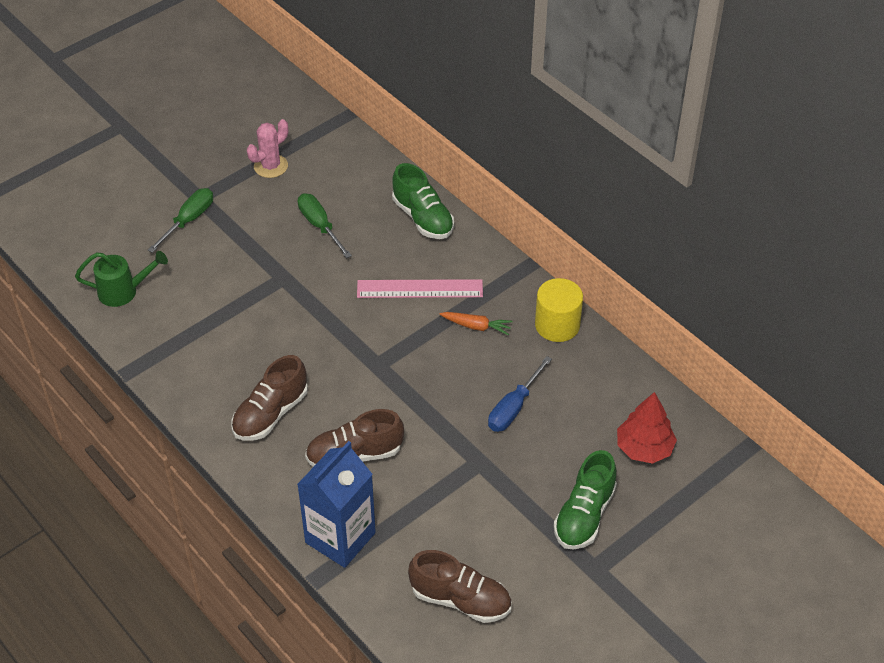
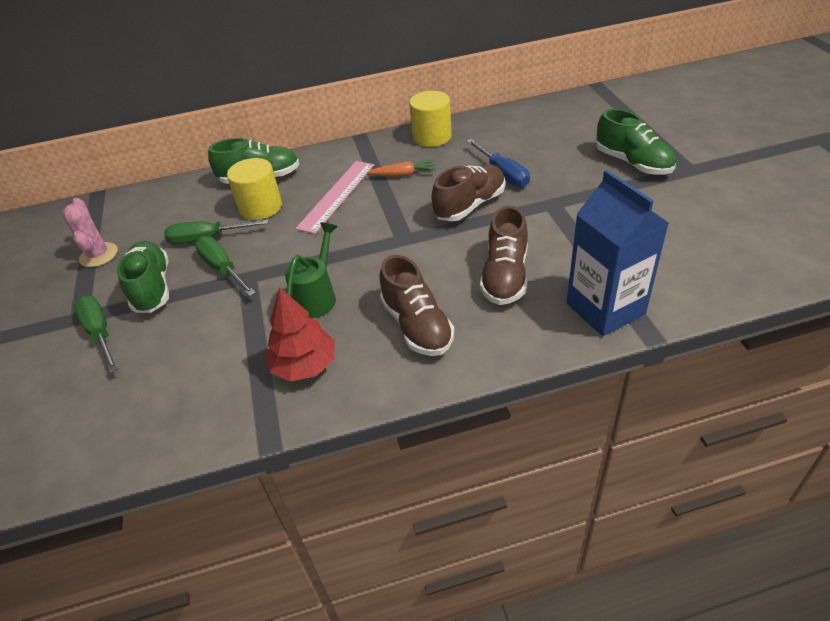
camera: 60 degrees left, 5 degrees down
(123, 291) = (143, 418): green watering can -> green watering can (317, 296)
(247, 223) = (152, 288): none -> green shoe
(287, 256) = (222, 269): none -> green screwdriver
(378, 241) = (260, 207): none -> yellow cylinder
(460, 599) = (705, 246): brown shoe -> brown shoe (470, 205)
(476, 326) = (403, 174): orange carrot -> orange carrot turned 45 degrees clockwise
(644, 448) = (578, 124): red tree -> red tree (304, 365)

